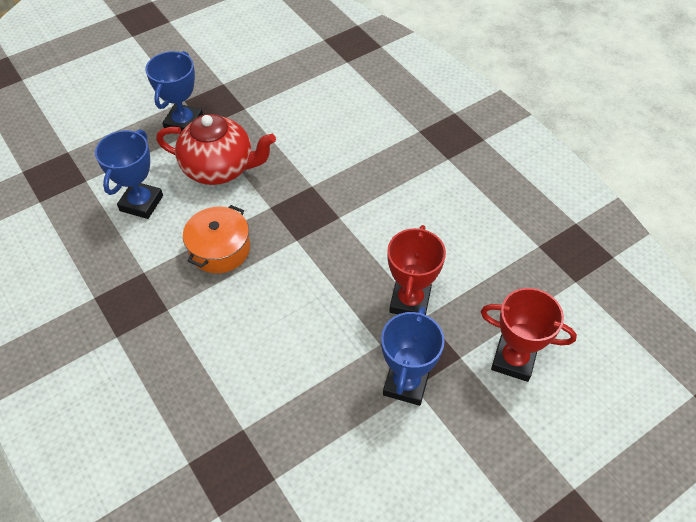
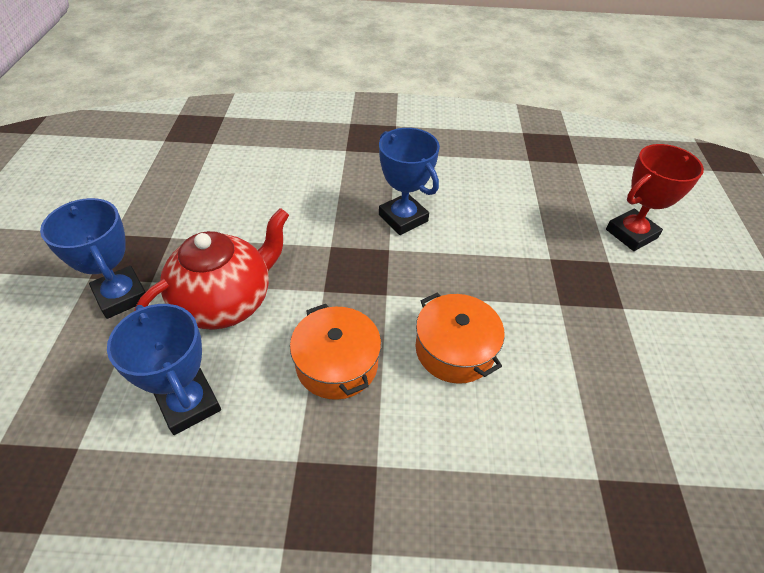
camera: 55 degrees left, 5 degrees down
(282, 302) = (455, 349): none -> orange pot
(406, 383) = (616, 311): blue trophy -> blue trophy (403, 218)
(410, 301) = (527, 258): red trophy -> none

